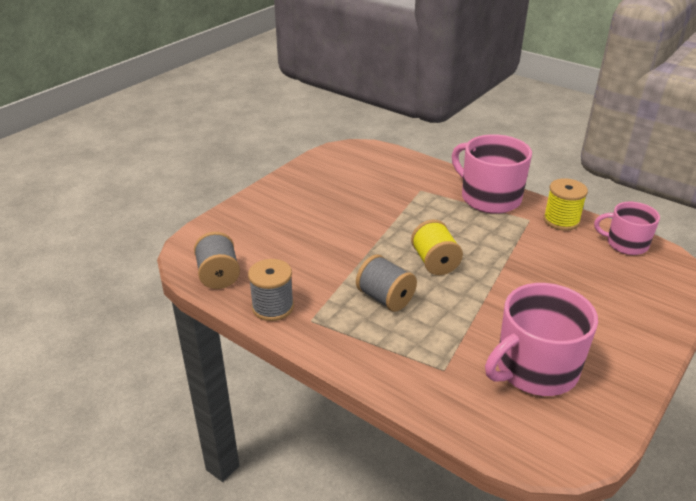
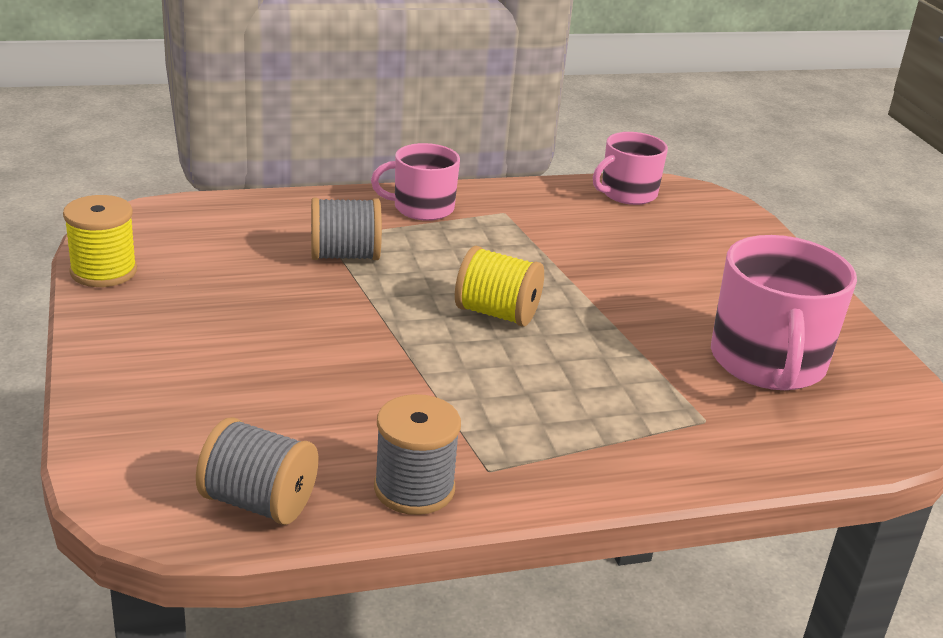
camera: 55 degrees left, 5 degrees down
(385, 298) = (520, 387): grey spool -> grey spool (344, 256)
(489, 198) = (422, 208): pink mug -> pink mug, size x0.61
(561, 220) = (535, 198): yellow spool -> yellow spool (103, 271)

